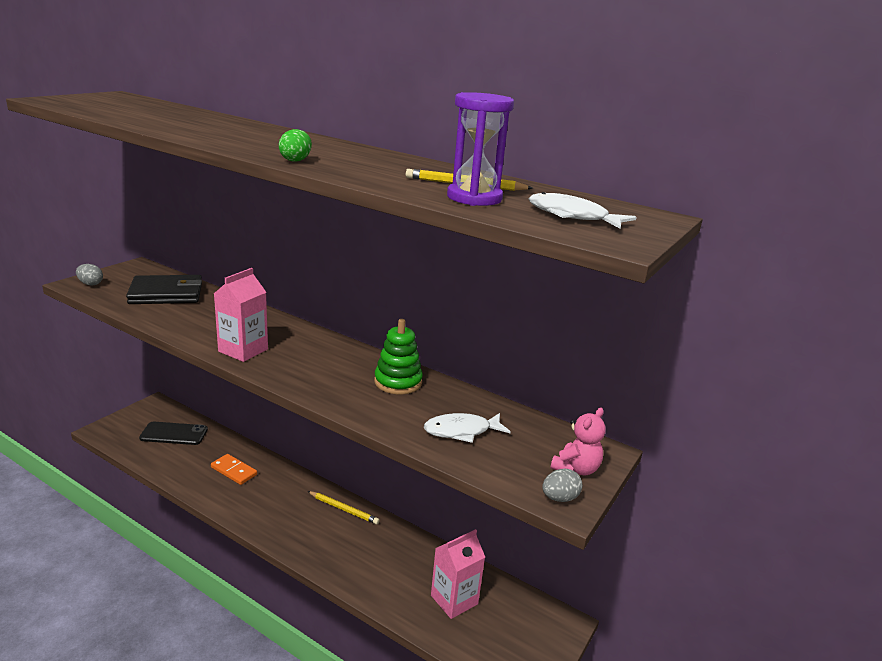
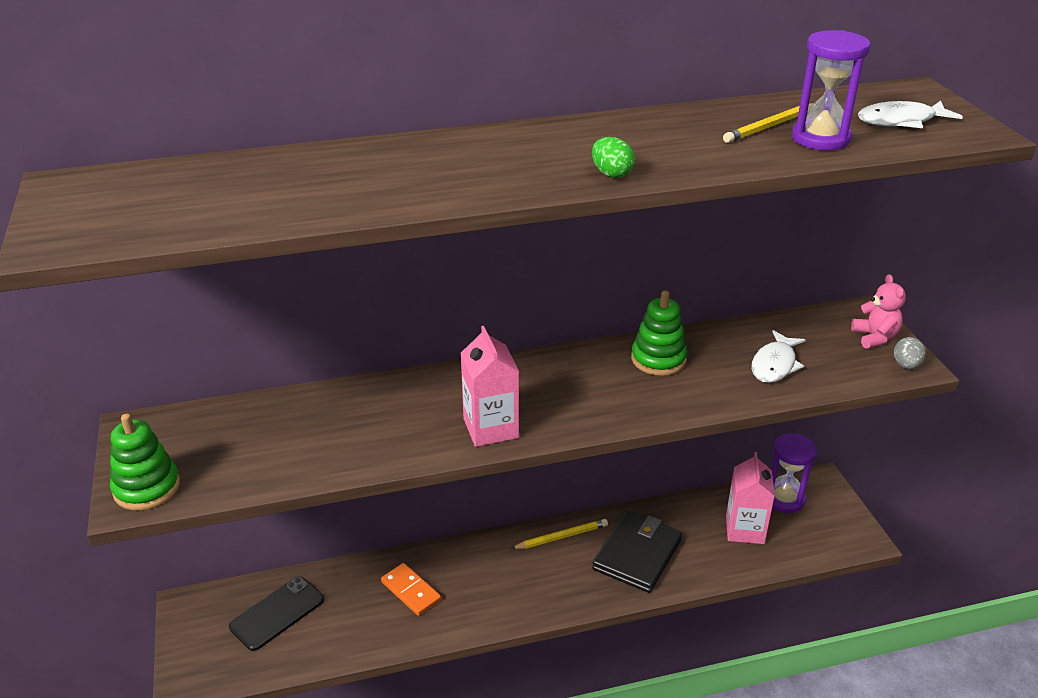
camera: 45 degrees left, 10 degrees up
(90, 284) = (147, 488): grey egg -> green stacking toy
(166, 293) = (264, 432): black wallet -> black wallet (637, 554)
(234, 471) = (411, 591): orange domino -> orange domino turned 60 degrees clockwise
(515, 608) = (784, 499): none -> purple hourglass

